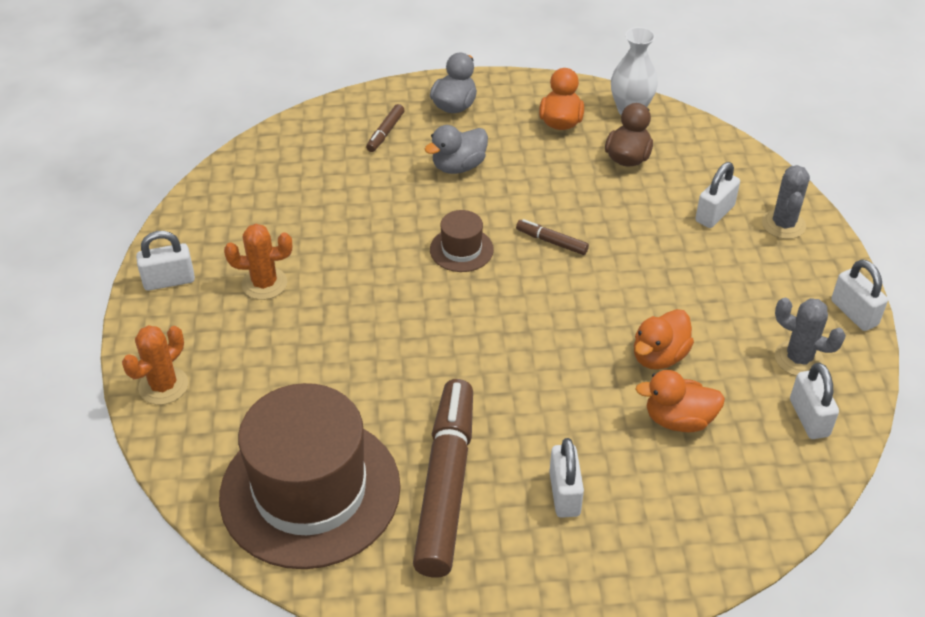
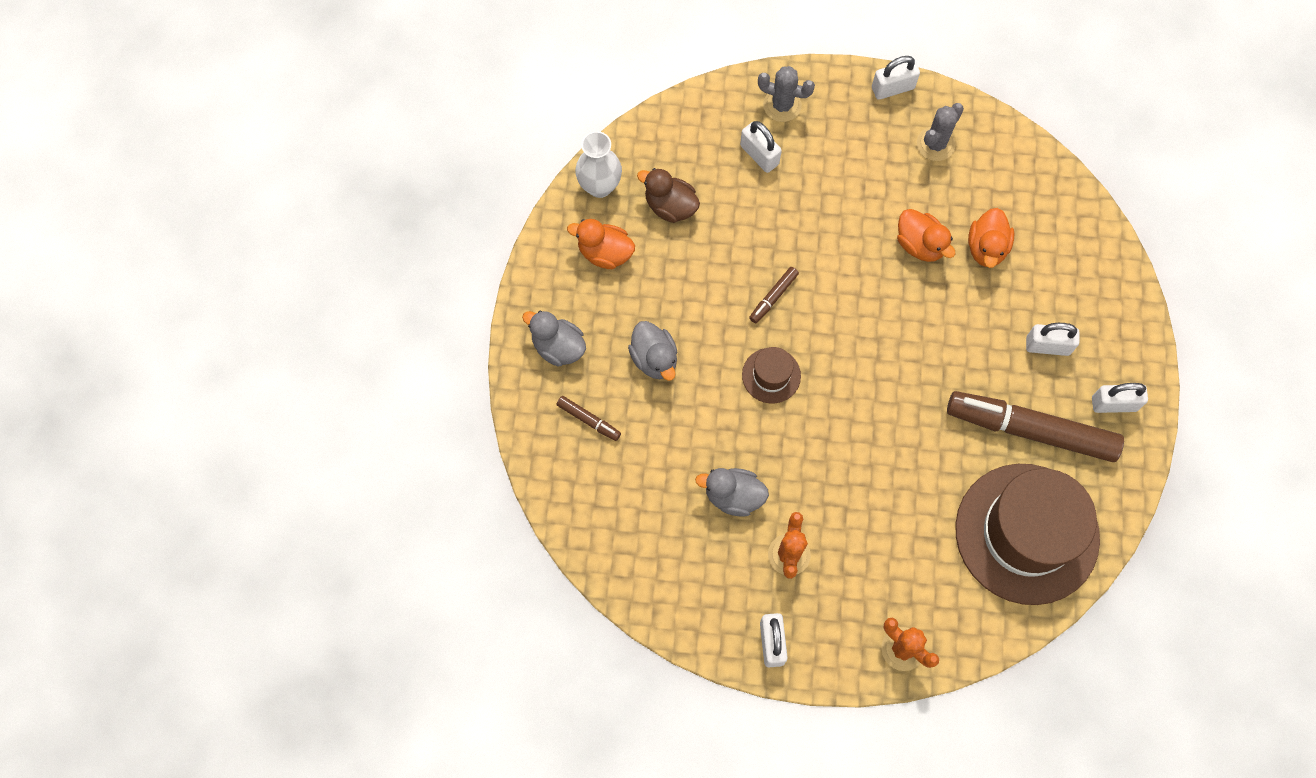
camera: 80 degrees left, 25 degrees up
(323, 236) = (733, 496): none -> grey duck
(809, 418) = (995, 156): white padlock -> white padlock (1114, 404)

